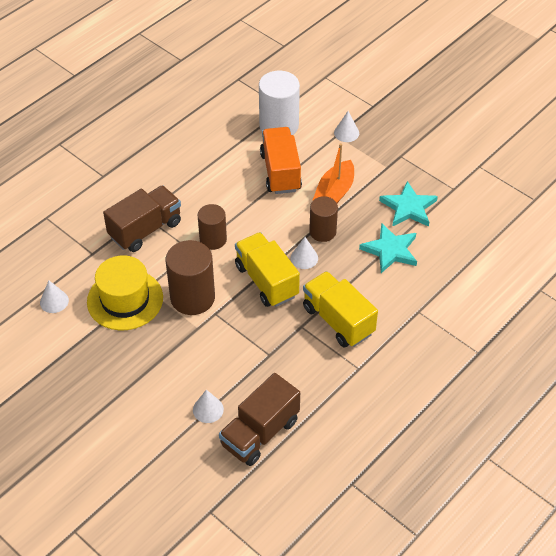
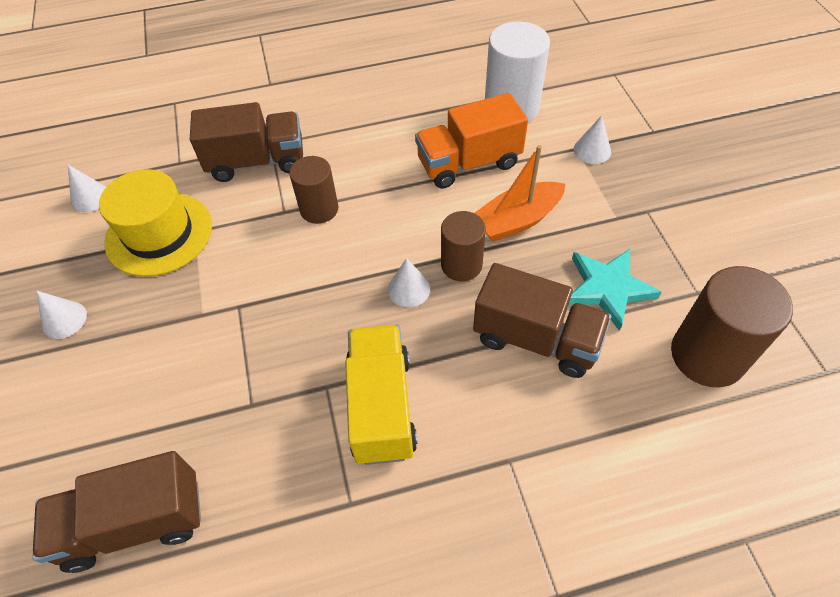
camera: 35 degrees right, 5 degrees up
(192, 297) = (231, 271): brown cylinder -> brown cylinder (707, 355)
(208, 409) = (108, 440): white cone -> white cone (64, 320)
(266, 281) = (335, 296): yellow truck -> none
(280, 172) = (469, 163): orange truck -> orange truck turned 135 degrees counterclockwise
(390, 250) = (536, 339): turquoise star -> brown truck

